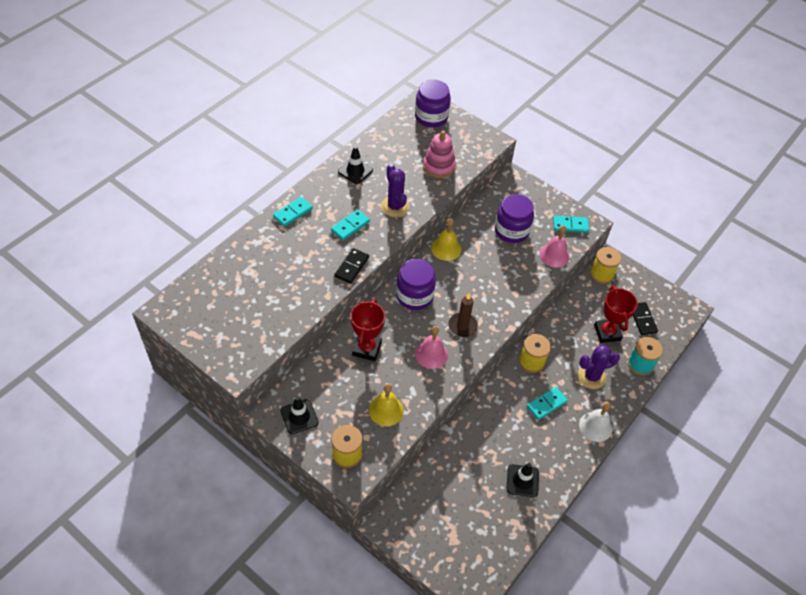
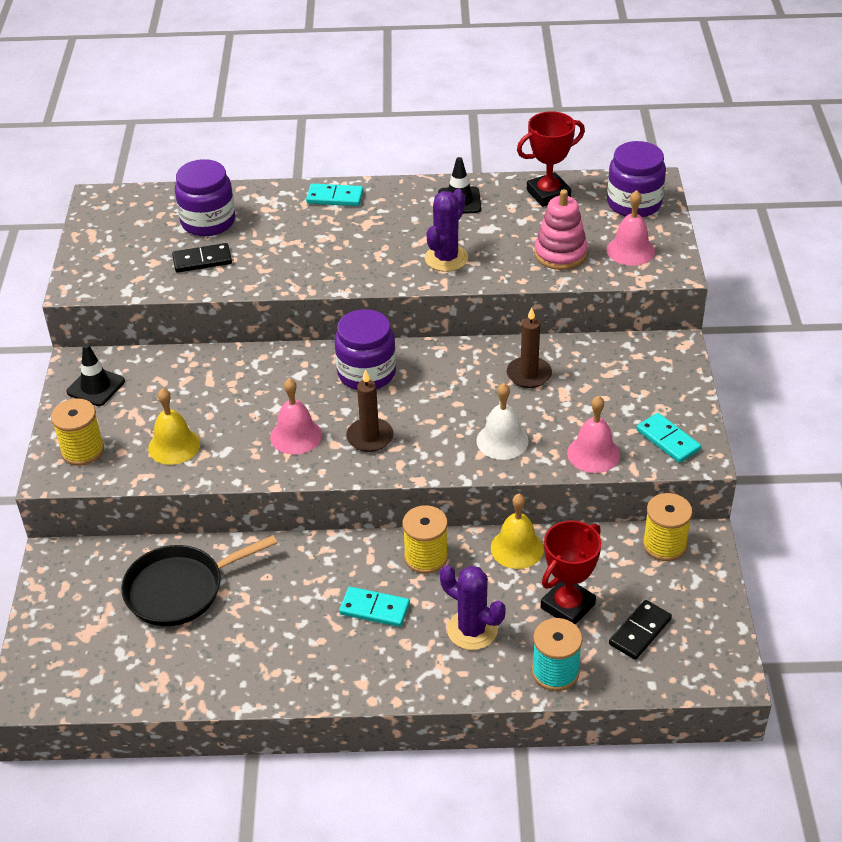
camera: 55 degrees right, 10 degrees down
(350, 226) = (370, 245): turquoise domino -> none
(352, 267) = (312, 280): black domino -> black domino (202, 260)
(367, 349) = (243, 381): red trophy -> red trophy (548, 194)
(446, 248) = (473, 356): yellow bell -> yellow bell (517, 548)
(461, 476) = (180, 589): none -> black pan
(463, 143) = (630, 250): none -> pink bell
(480, 239) = (529, 374): none -> brown candle
(511, 230) = (581, 393): purple jar -> purple jar (208, 221)
(522, 480) = (231, 650): black traffic cone -> none
(595, 426) = (393, 679): white bell -> white bell (502, 441)

